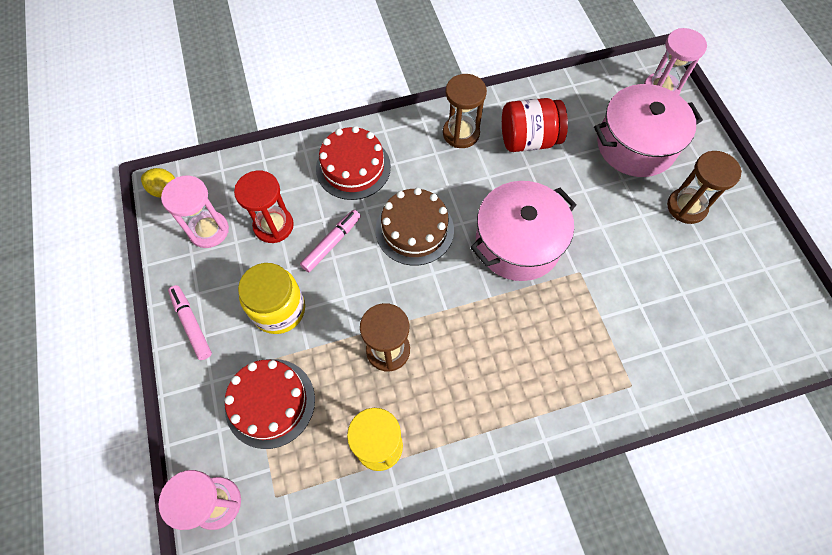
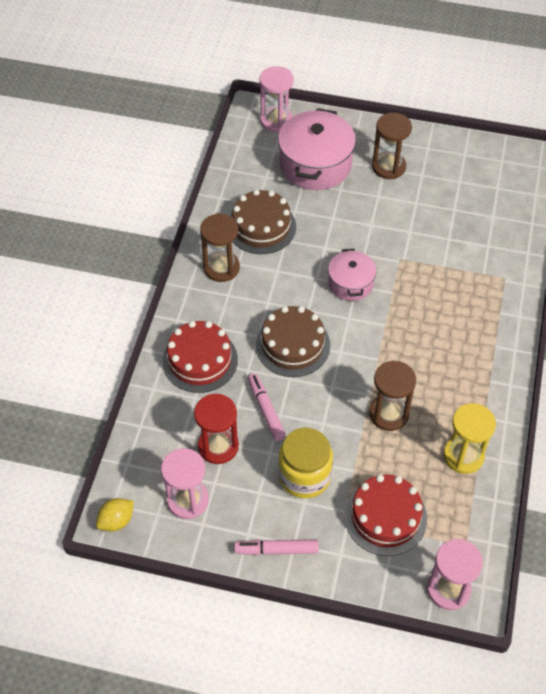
camera: 60 degrees left, 10 degrees down
(518, 243) = (350, 283): pink pot -> pink pot, size x0.58
(528, 140) = (261, 227): red jar -> brown cake

